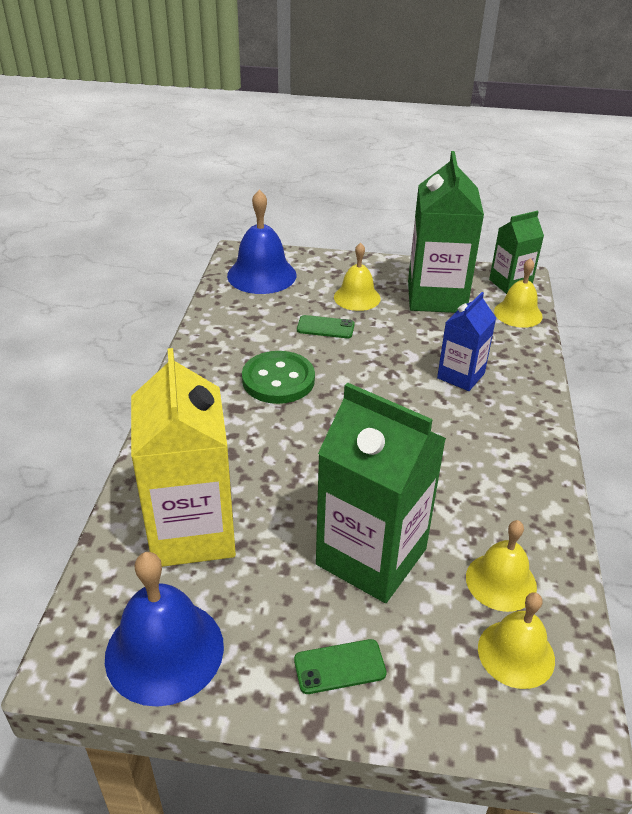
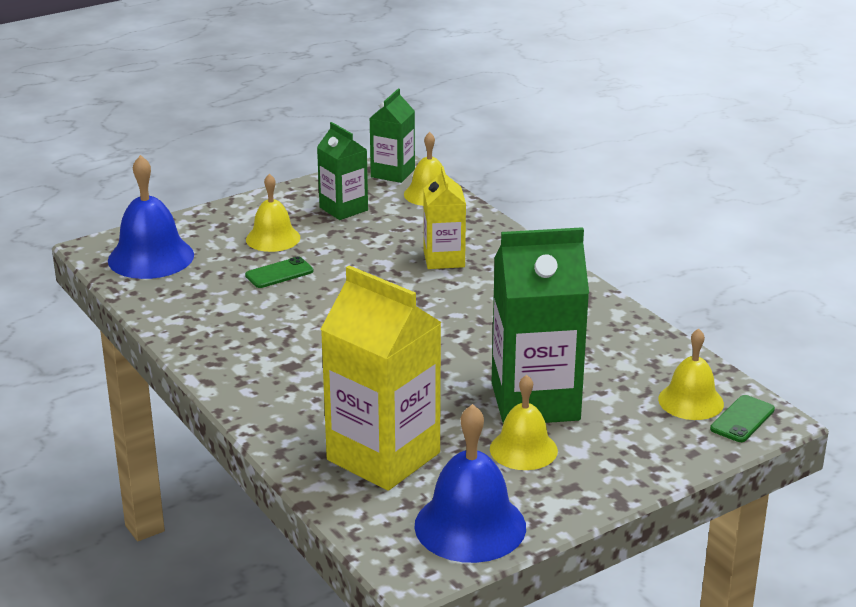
camera: 40 degrees left, 10 degrees down
(278, 380) = (297, 329): green button -> none
(339, 666) = (596, 467): green phone -> green phone (742, 419)
(436, 297) = (343, 209): green carton -> green carton, size x0.56
(461, 376) = (444, 259): blue carton -> yellow carton
(501, 581) = (636, 370): yellow bell -> yellow bell (523, 449)

